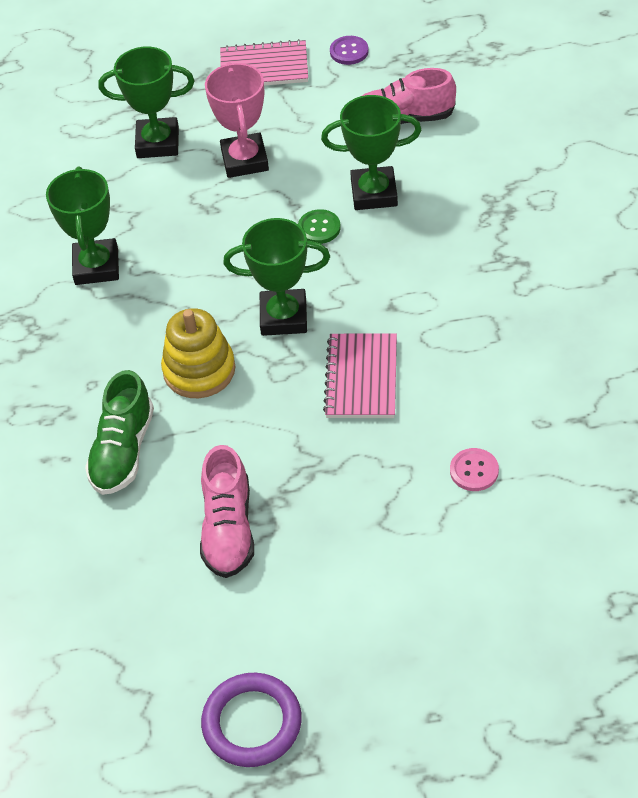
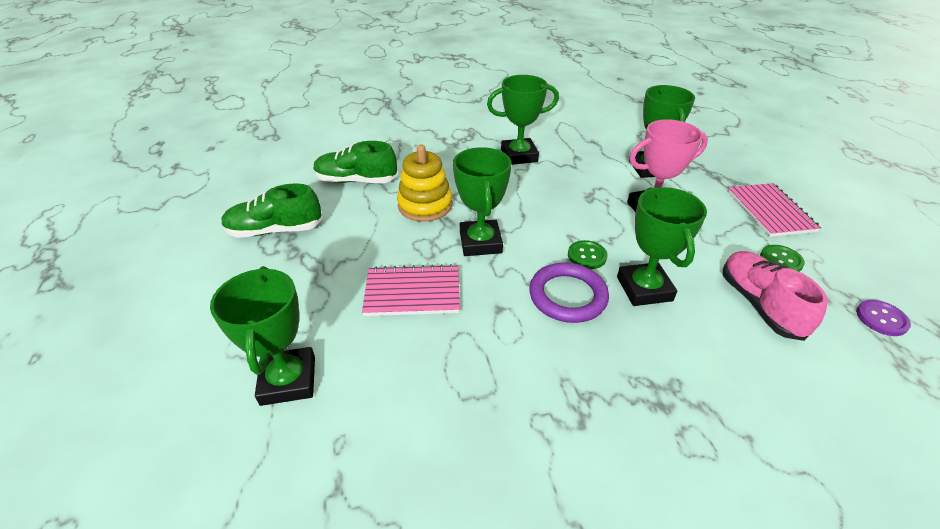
camera: 80 degrees right, 10 degrees down
(228, 529) = (275, 230): pink shoe -> green shoe
(252, 723) = (103, 254): purple ring -> purple ring (567, 296)
(344, 86) = (781, 260): none -> green button
(349, 51) = (832, 261): purple button -> purple button (881, 319)
(474, 471) = (288, 380): pink button -> green trophy

